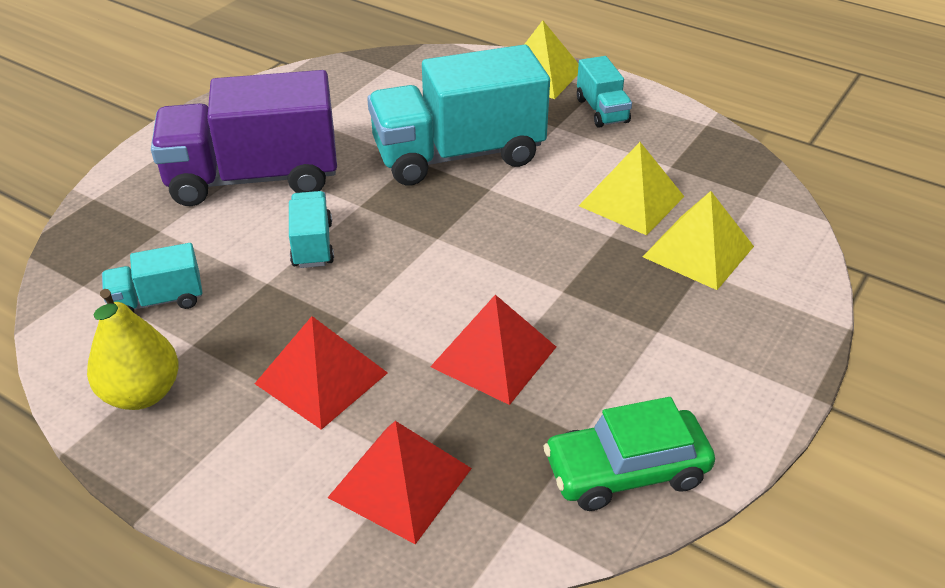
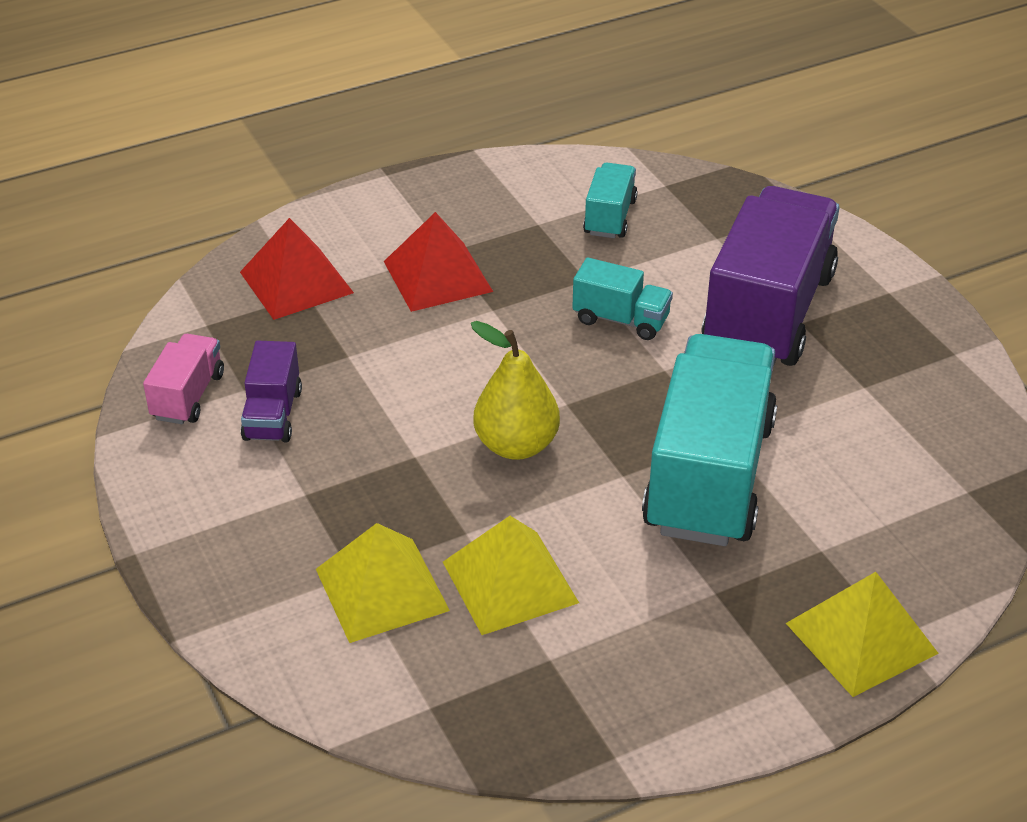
camera: 120 degrees right, 0 degrees up
(142, 393) = (501, 190): yellow pear -> yellow pear (516, 445)
(494, 356) = (372, 376): red pyramid -> none
(595, 396) = (273, 415): none -> purple truck
(602, 111) = (723, 658): turquoise truck -> none
(626, 471) = (188, 396): green car -> pink truck

